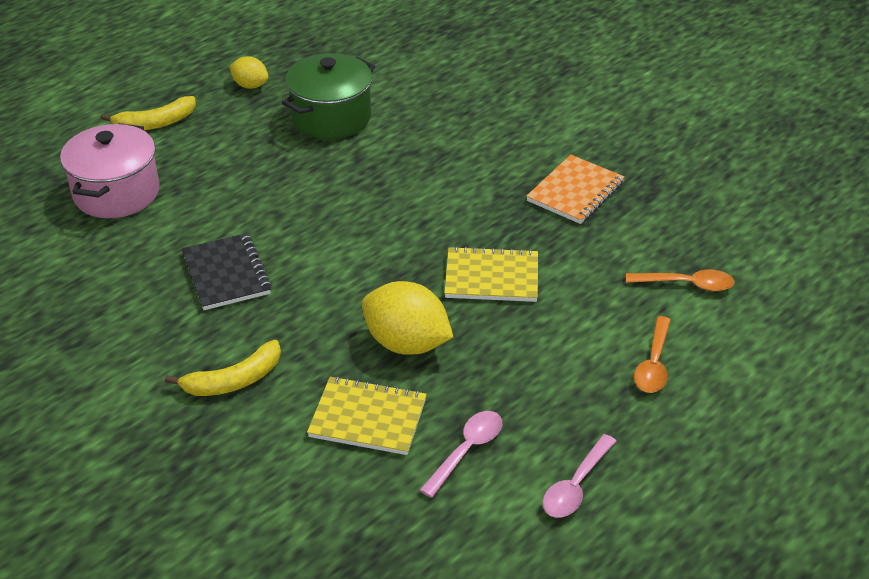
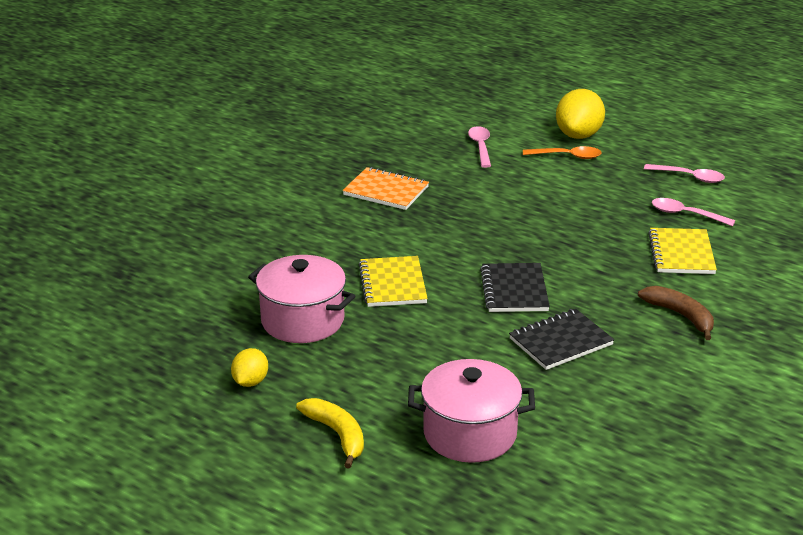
camera: 100 degrees left, 10 degrees down
(233, 380) = (681, 316): yellow banana -> brown banana
(331, 117) = (302, 320): green pot -> pink pot
(335, 258) = (514, 290): none -> black notebook
(406, 343) = (598, 246): yellow lemon -> yellow lemon (578, 135)
(491, 277) = (507, 218): yellow notebook -> yellow notebook (393, 284)
(687, 284) = (480, 147): orange spoon -> pink spoon

